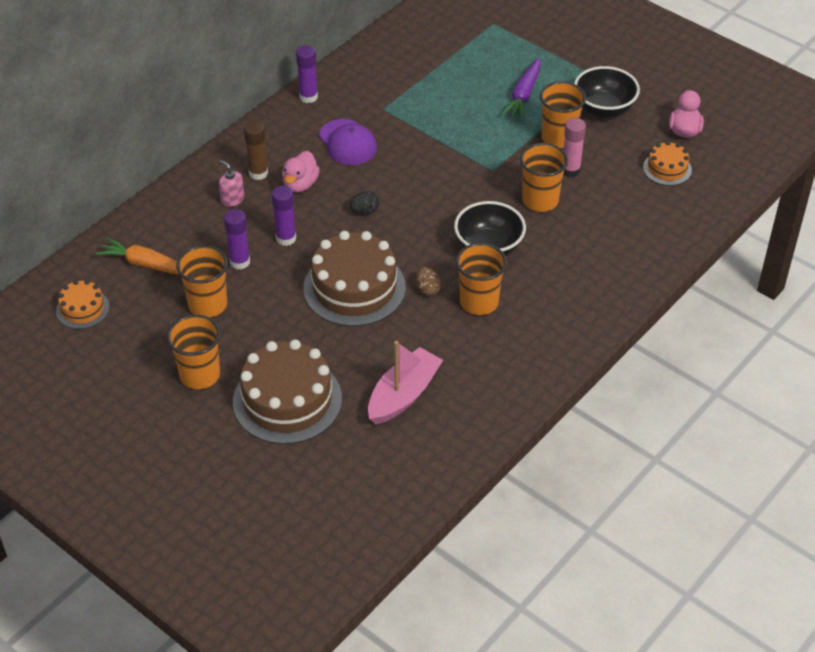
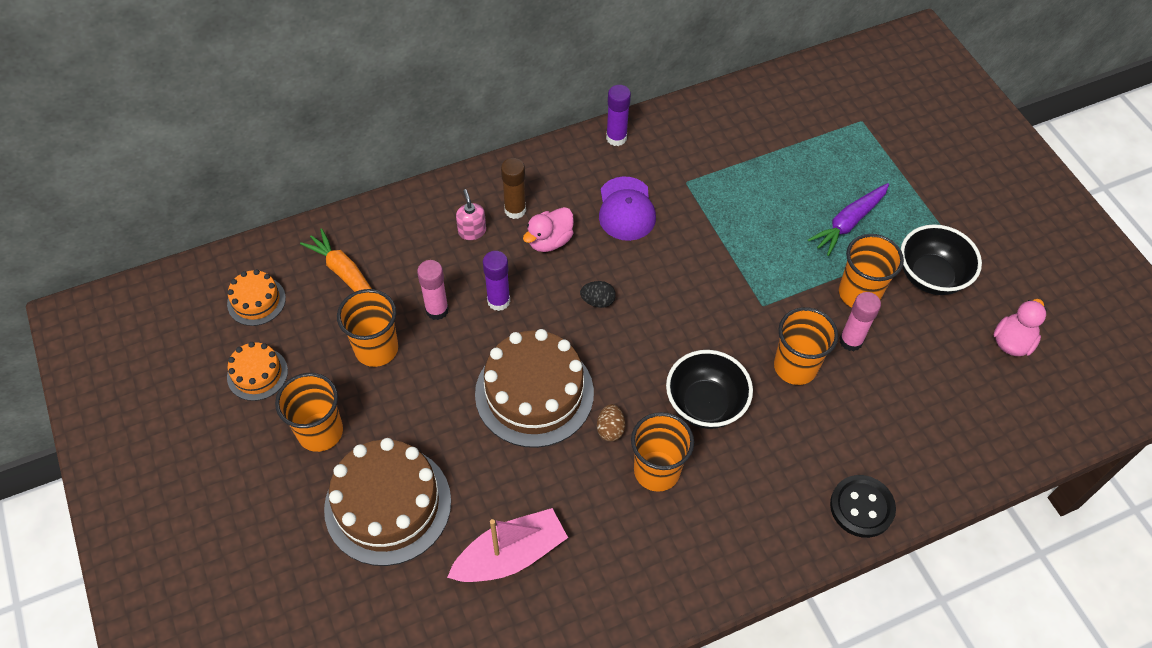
camera: 25 degrees right, 10 degrees up
(240, 262) = (437, 310): purple glue stick -> pink glue stick
(639, 269) = (861, 507): none -> black button
(667, 168) = (965, 385): orange cake -> orange cake (257, 374)

